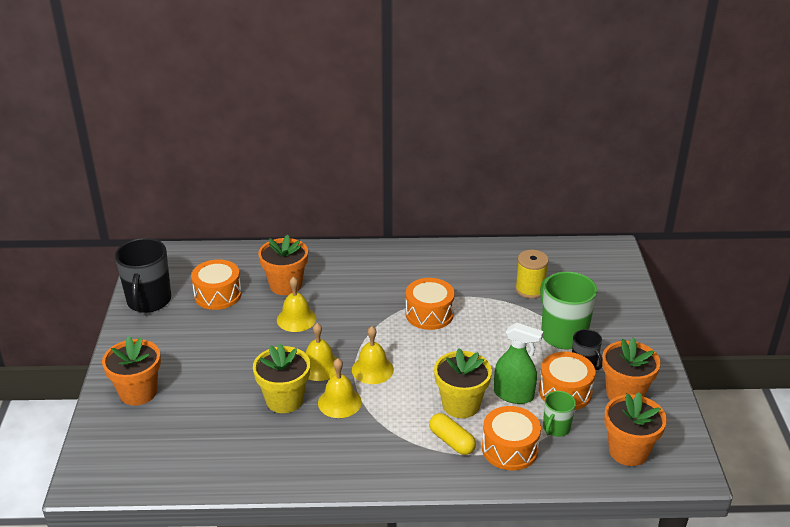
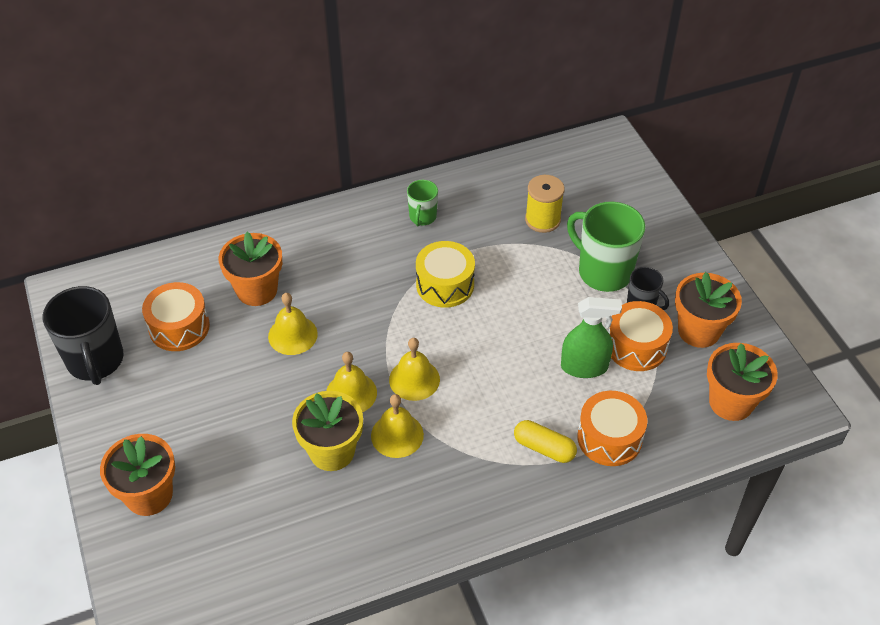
camera: 20 degrees left, 15 degrees up
(429, 314) = (445, 285): orange drum -> yellow drum
(461, 405) = (533, 397): yellow flower pot -> none
(556, 428) = (646, 397): green mug -> green mug (422, 217)

